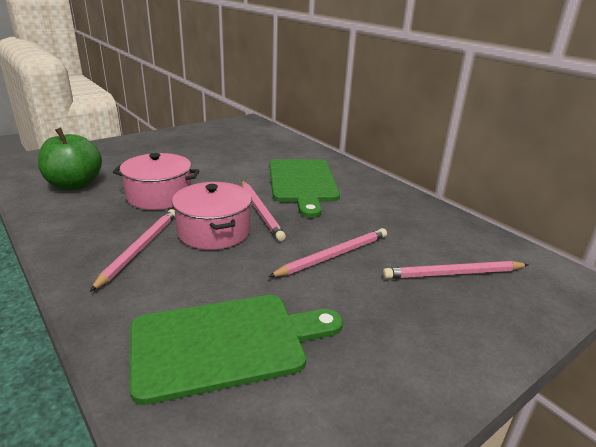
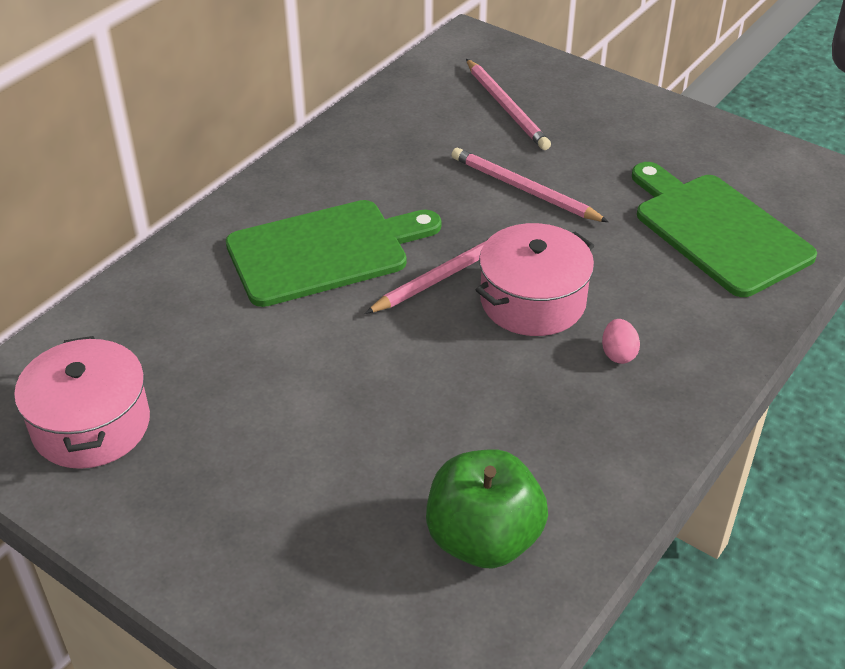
camera: 105 degrees left, 15 degrees up
(139, 248) = (618, 354): pink pencil -> pink egg
(159, 196) = (462, 400): pink pot -> pink pot (91, 425)

